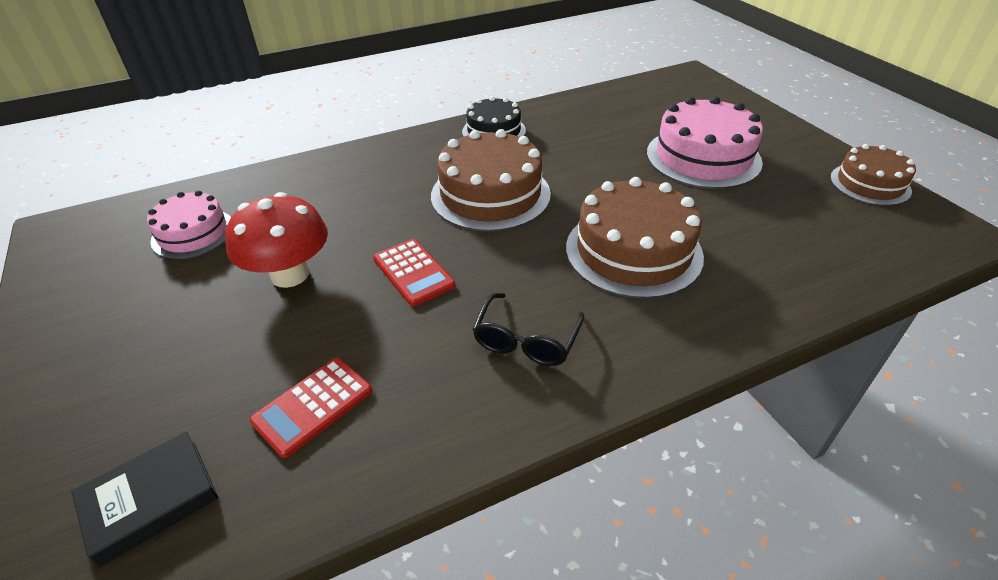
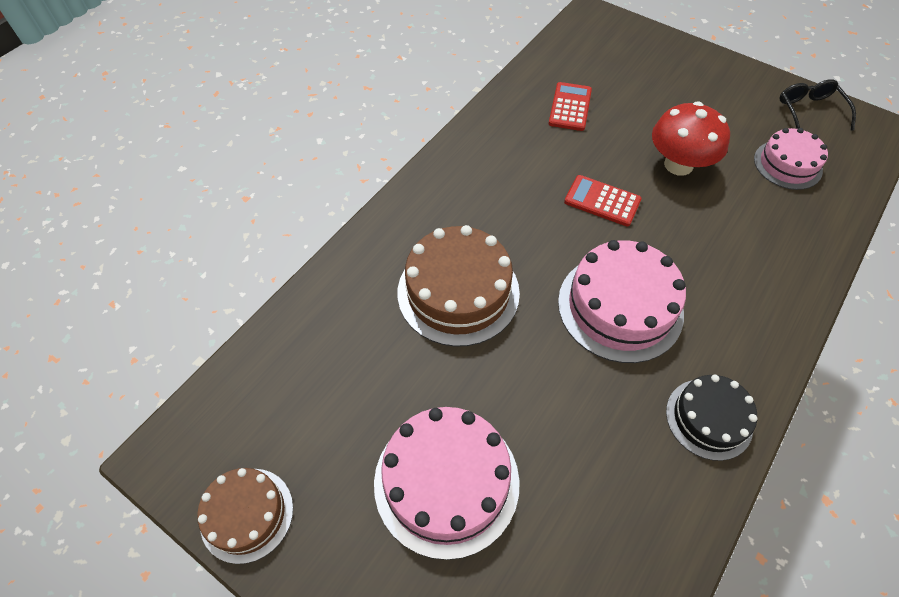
camera: 150 degrees right, 15 degrees up
(150, 500) = (593, 53): black book -> none
(490, 194) = (620, 307): brown cake -> pink cake
(526, 340) = (489, 185): black glasses -> black glasses (809, 111)

